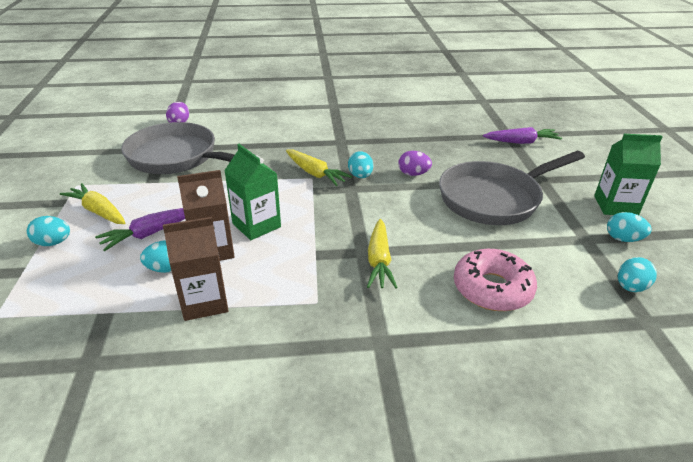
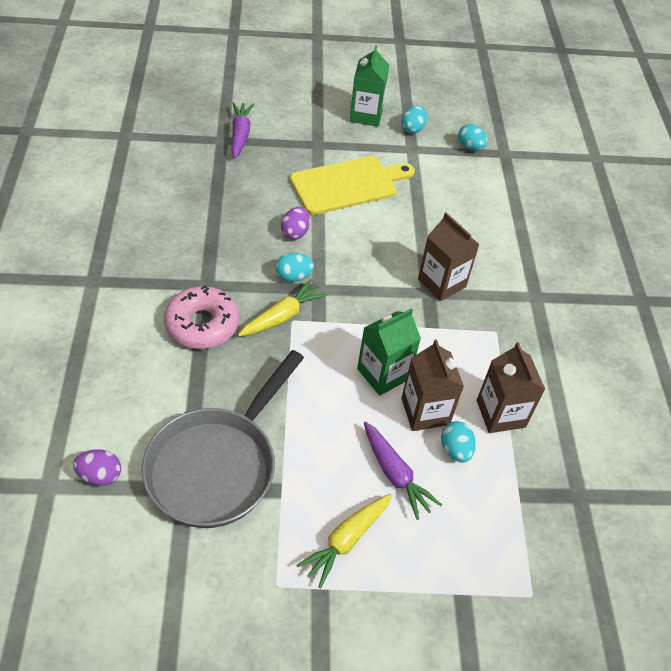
camera: 90 degrees left, 15 degrees up
(53, 243) = (410, 576): turquoise egg -> none
(379, 261) = (441, 283): yellow carrot -> brown carton
(492, 288) = (474, 220): pink donut -> pink donut (202, 324)
(494, 198) = (348, 185): grey pan -> yellow cutting board

